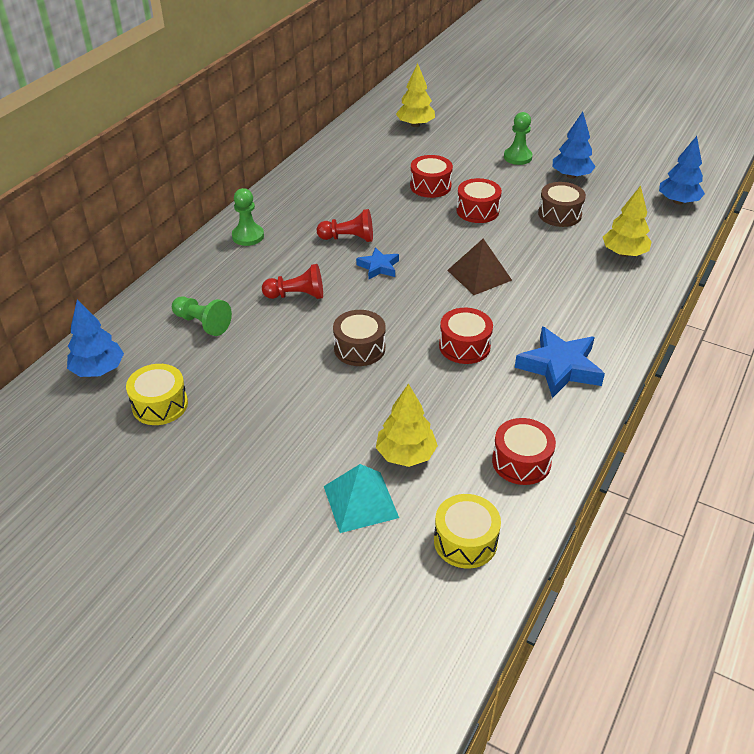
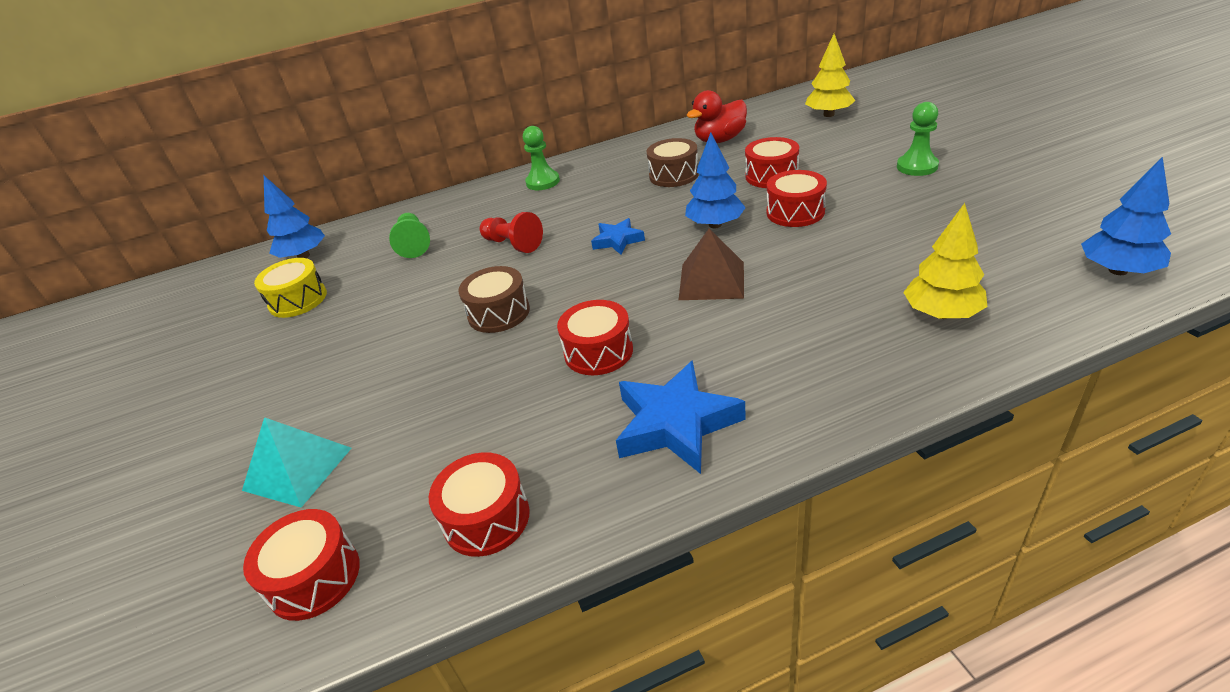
camera: 45 degrees right, 5 degrees down
(348, 238) = (624, 206): red pawn -> none
(356, 164) = (720, 140): none -> red duck
(406, 454) = (395, 442): yellow tree -> none
(465, 541) = (314, 577): yellow drum -> red drum
(559, 214) = (899, 241): brown drum -> brown drum (674, 175)
(571, 176) = (970, 201): blue tree -> blue tree (715, 225)

